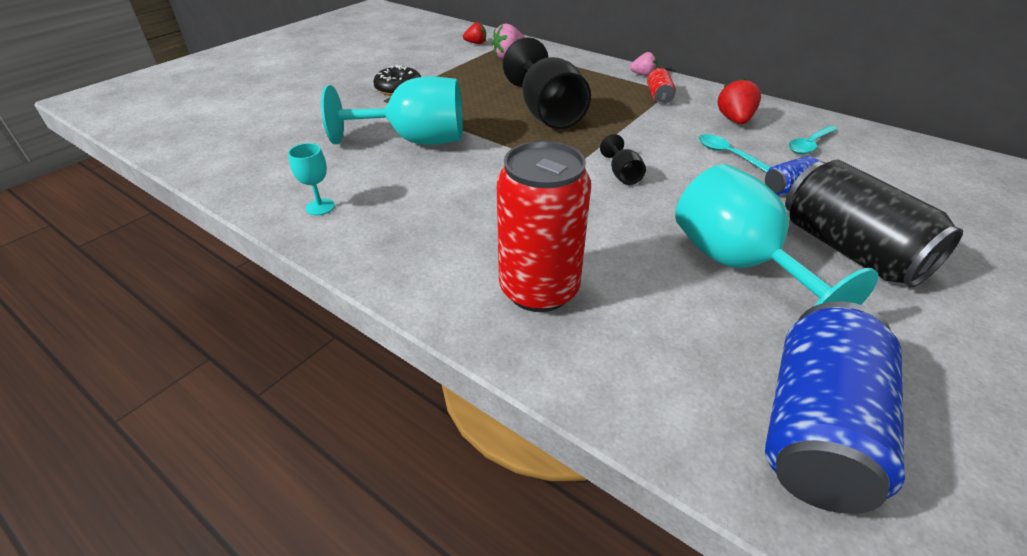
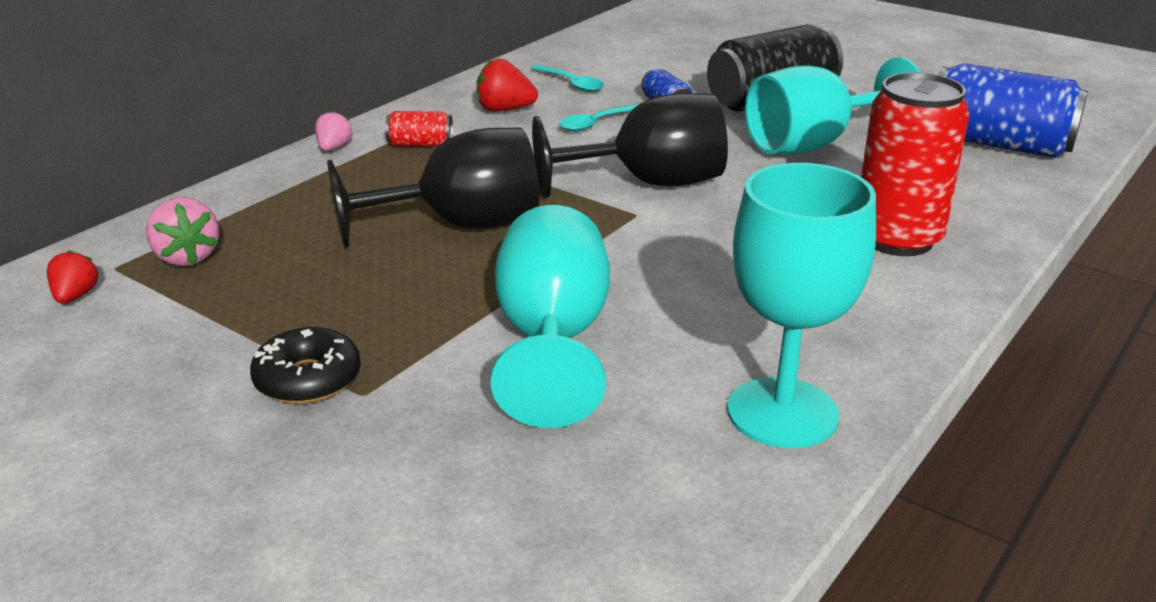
camera: 90 degrees left, 10 degrees down
(320, 207) = (782, 413): turquoise goblet -> turquoise goblet, size x2.33
(622, 175) = (650, 183): black goblet -> black goblet, size x2.33

